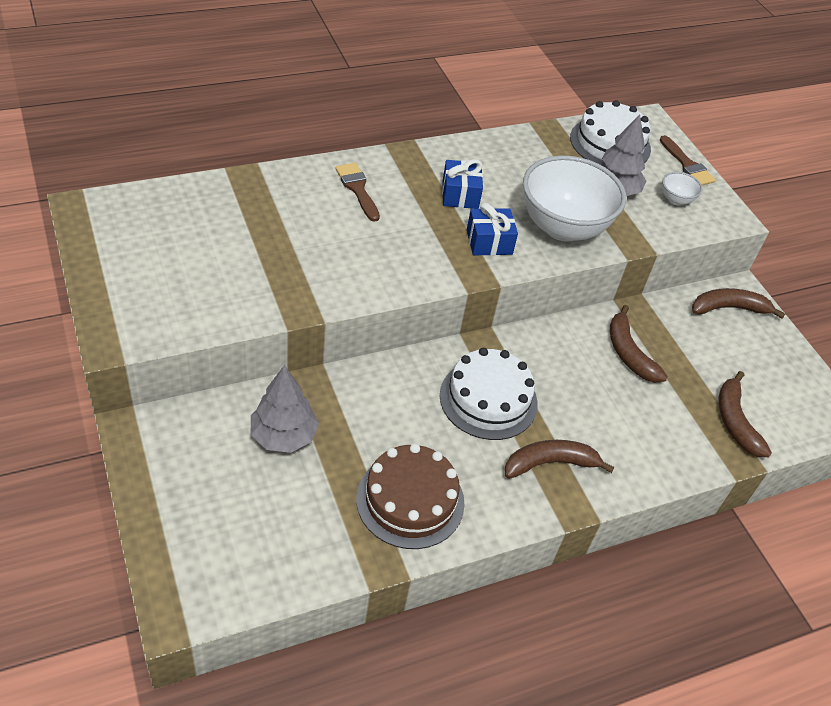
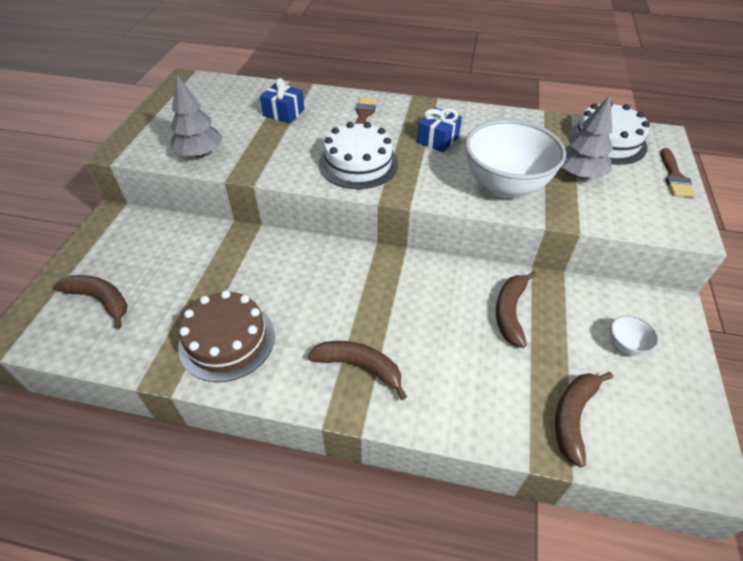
camera: 40 degrees right, 0 degrees up
(283, 436) = (190, 258): grey tree -> grey tree (200, 154)
(488, 399) = (355, 296): white cake -> white cake (358, 163)
(489, 242) = (430, 176): blue gift -> blue gift (283, 113)
(676, 200) = (638, 199): white bowl -> white bowl (625, 345)
(728, 308) = (647, 316): brown banana -> brown banana (100, 300)

